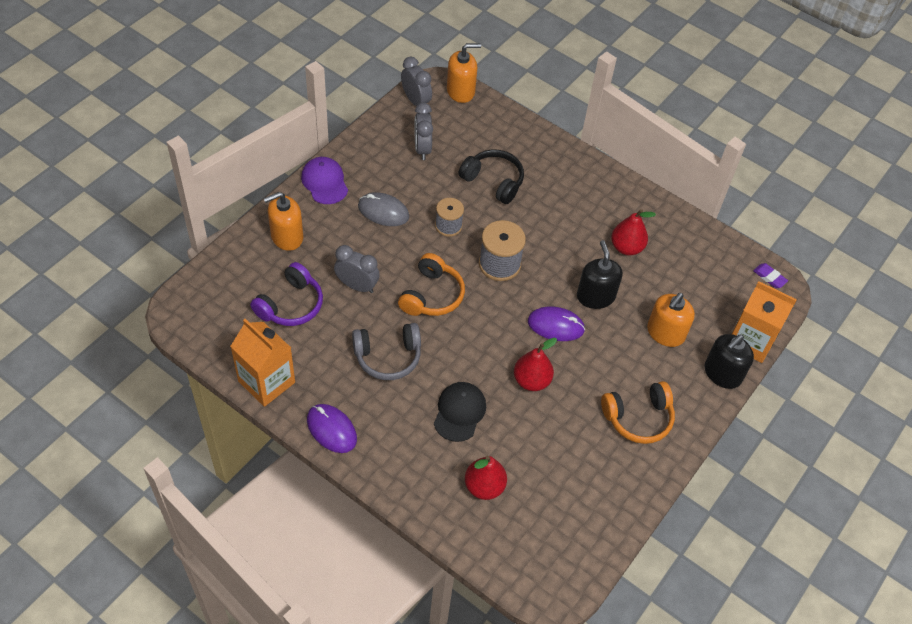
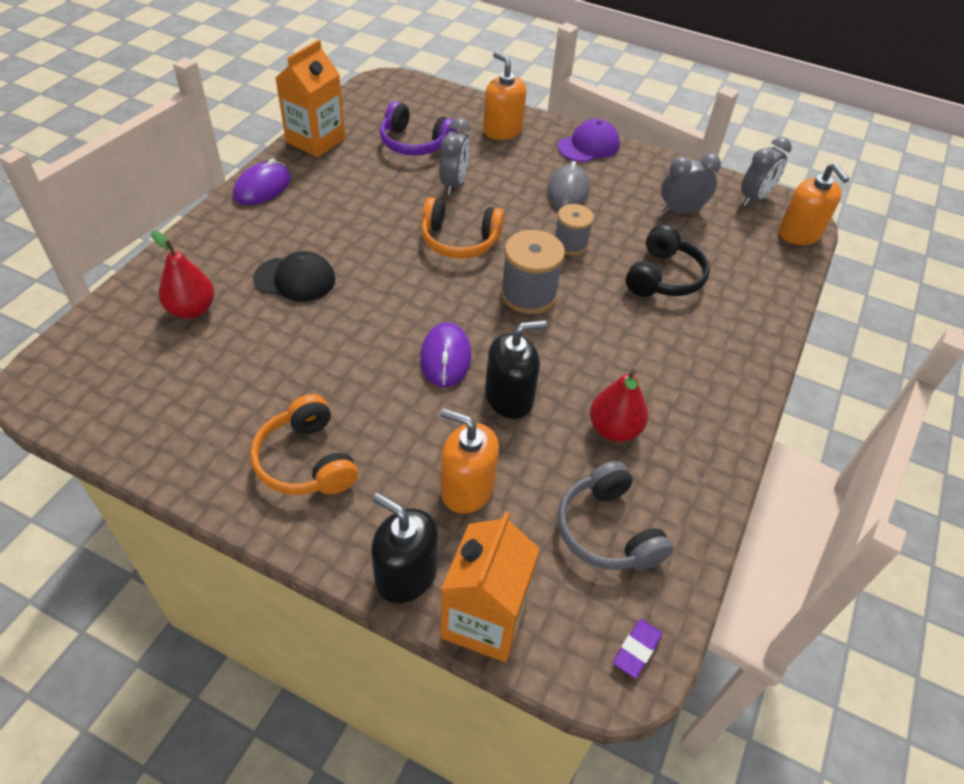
camera: 80 degrees right, 5 degrees down
(388, 357) = (363, 216): grey headphones -> grey headphones (607, 530)
(531, 381) = (351, 340): red pear -> none

